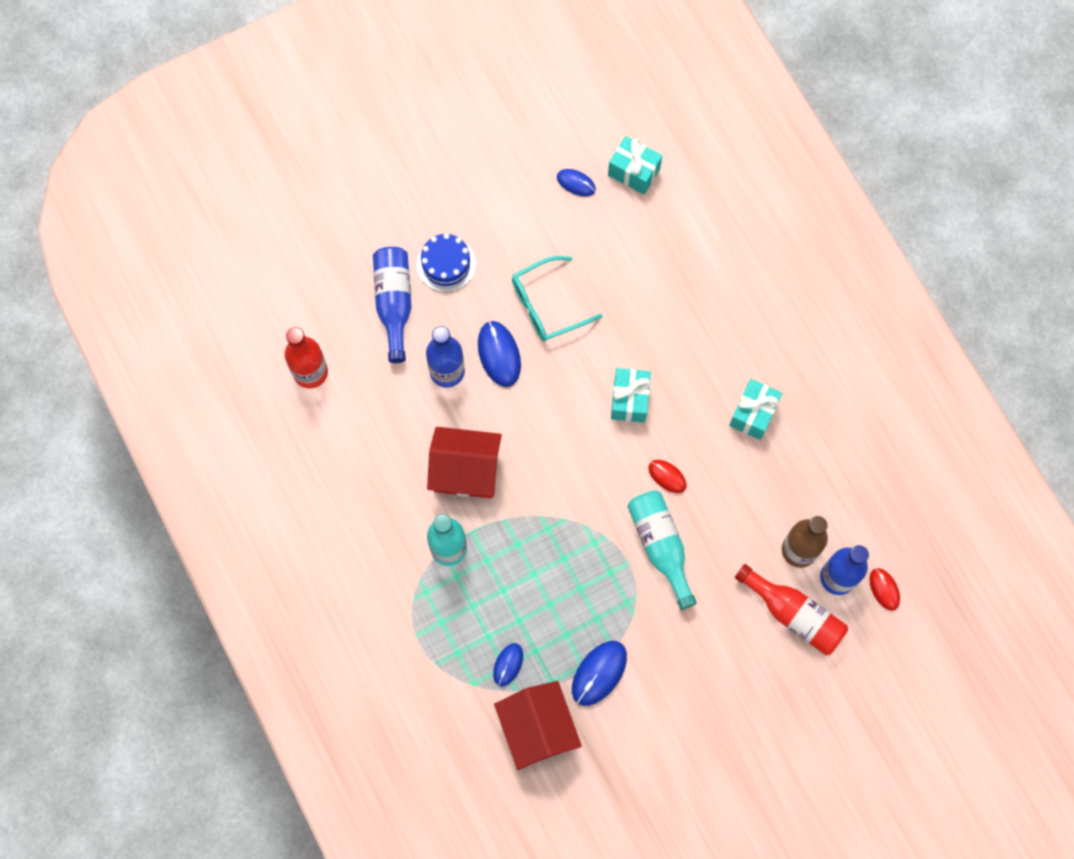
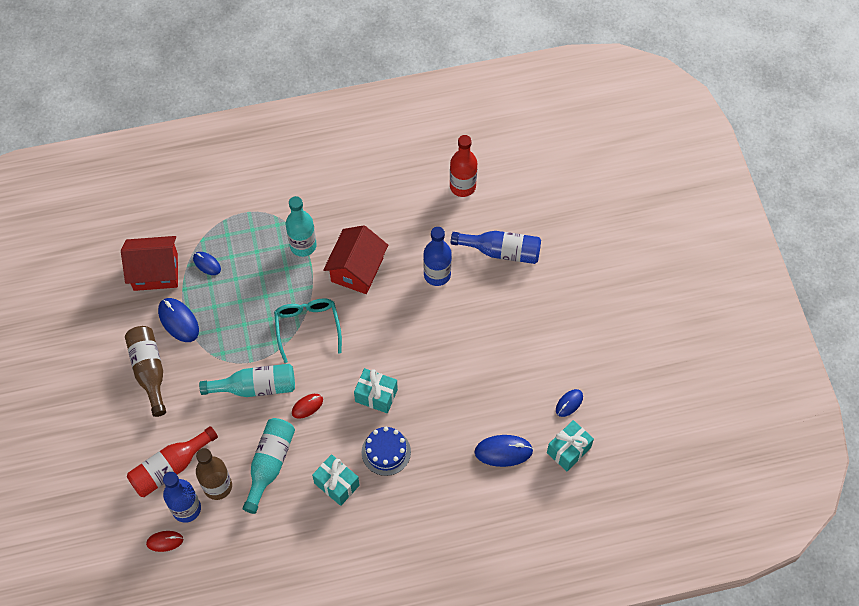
camera: 105 degrees right, 10 degrees down
(446, 264) = (523, 293): blue cake -> blue cake (386, 452)
(499, 354) = (440, 313): blue mouse -> blue mouse (503, 451)
(547, 305) = (470, 356): turquoise glasses -> turquoise glasses (307, 327)
(678, 686) = (149, 371): none -> brown bottle
(753, 498) = (269, 464): none -> turquoise bottle

